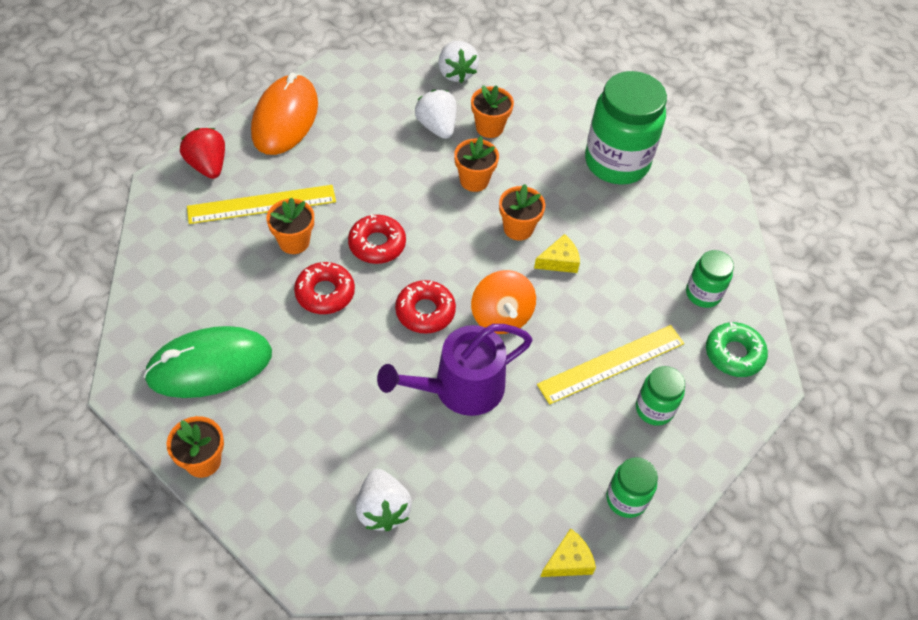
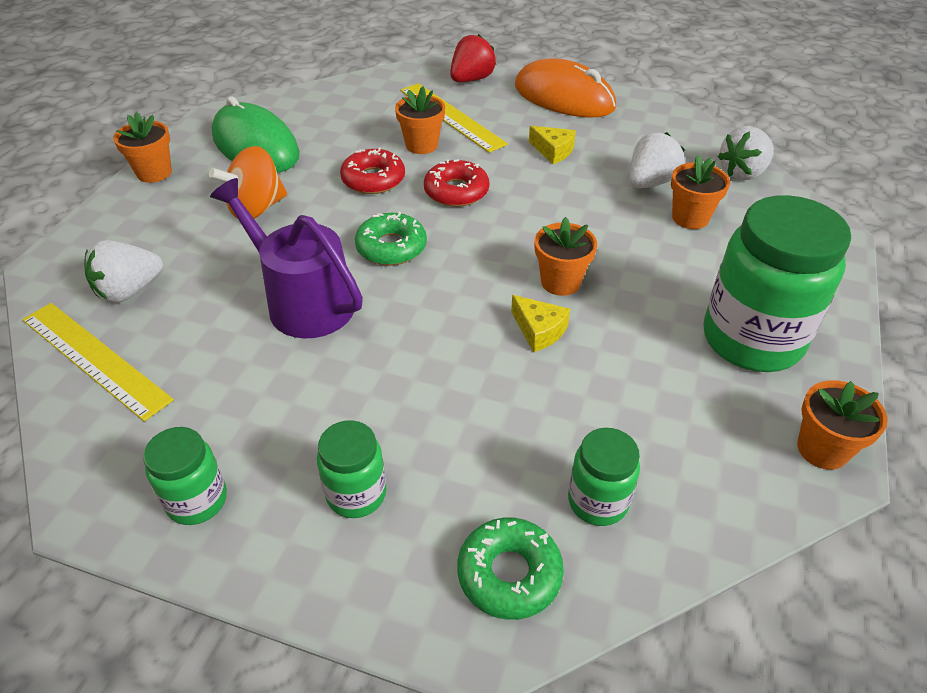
camera: 70 degrees right, 10 degrees down
(285, 118) = (564, 97): orange mouse -> orange mouse turned 45 degrees clockwise
(425, 311) = (391, 247): red donut -> green donut
(474, 180) = (600, 229): orange flower pot -> orange flower pot (822, 449)
(501, 316) = (421, 305): orange spinning top -> orange spinning top (256, 208)
(568, 561) = (91, 464): yellow cheese -> yellow cheese (553, 151)
(611, 364) = (408, 426): yellow ruler -> yellow ruler (94, 358)

